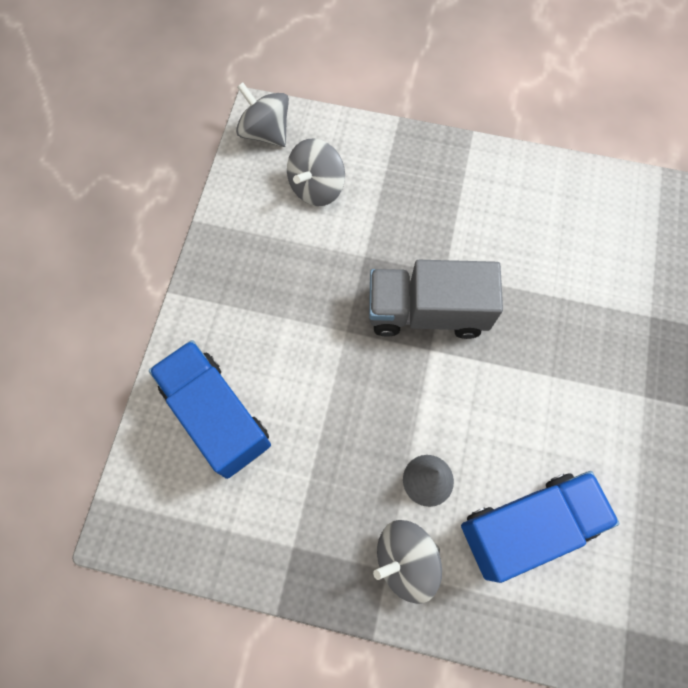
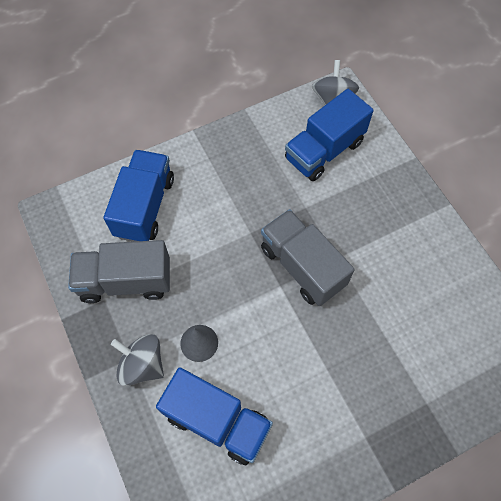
camera: 50 degrees right, 5 degrees down
(291, 505) = (126, 281): none -> grey truck
(316, 187) = (324, 150): grey spinning top -> blue truck

